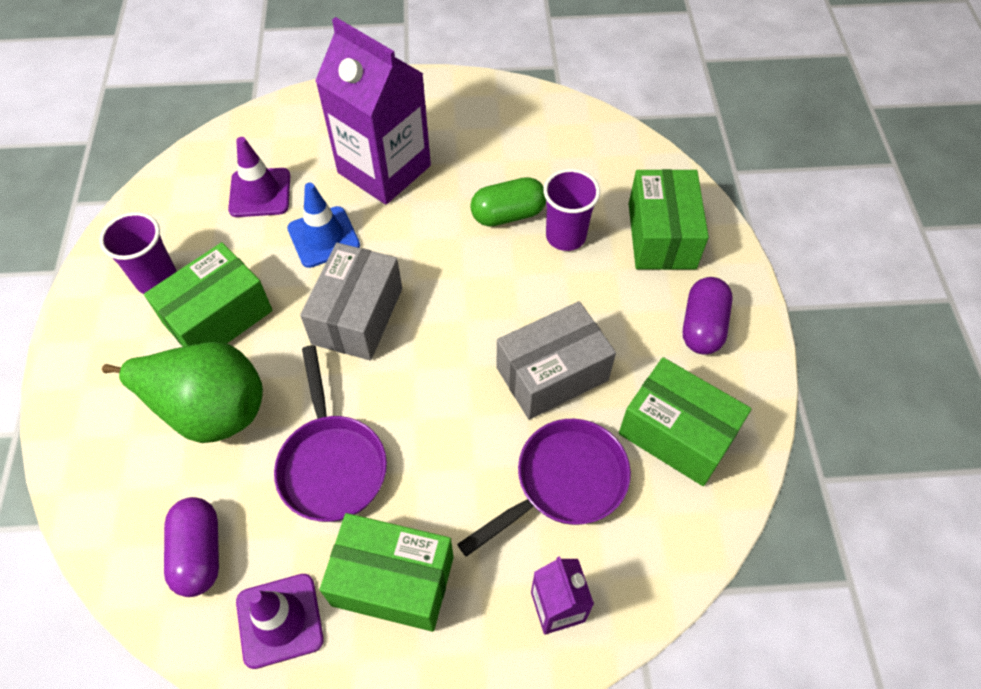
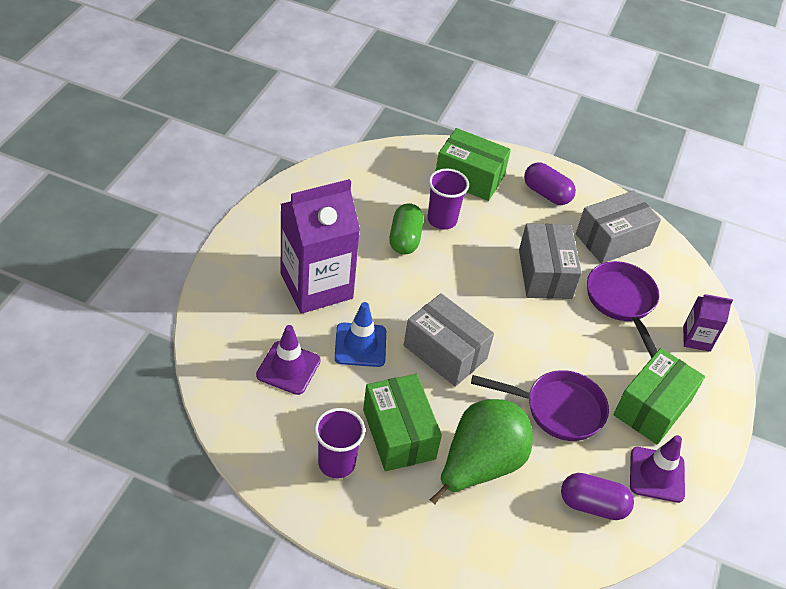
camera: 70 degrees left, 10 degrees down
(677, 434) = (612, 240): green box -> grey box

